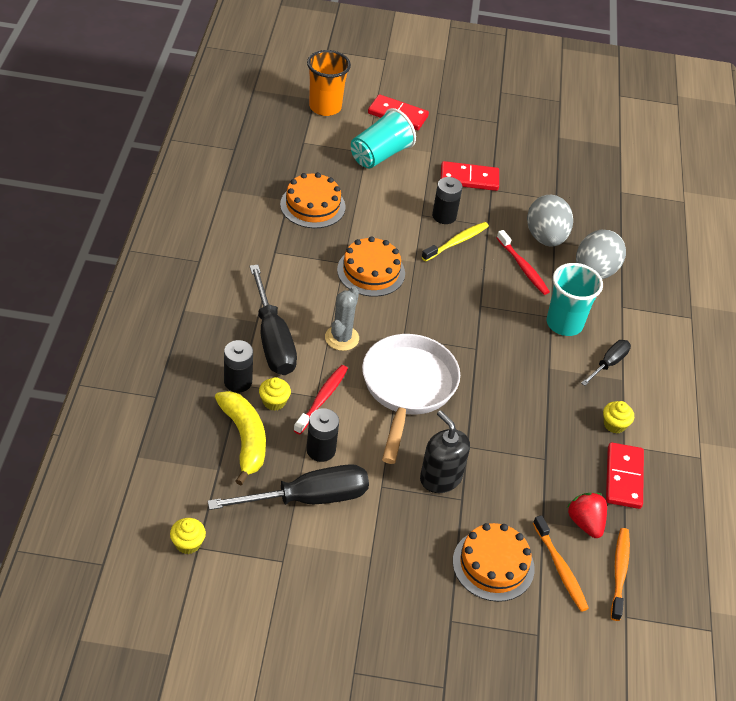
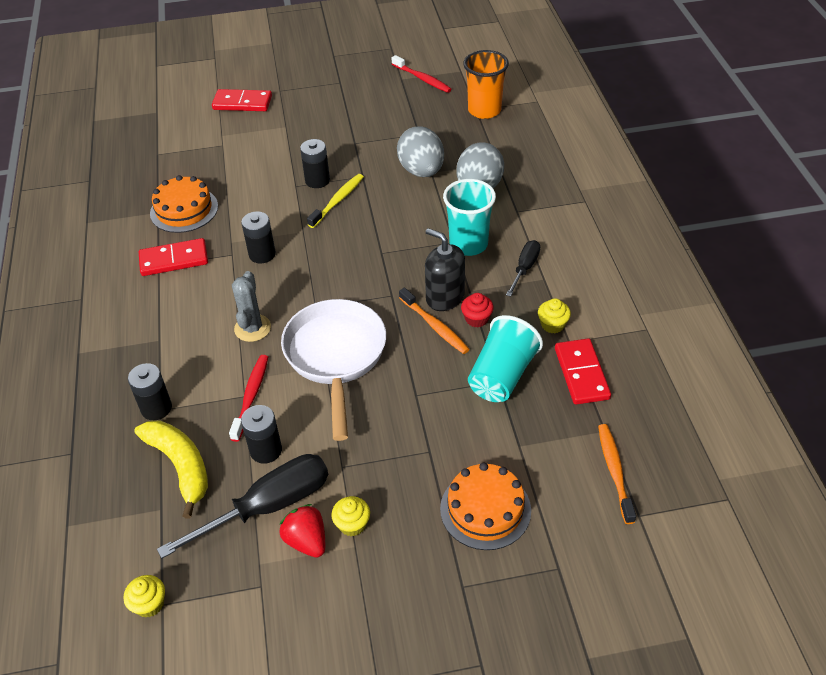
camera: 10 degrees left, 0 degrees up
(273, 340) = (181, 354): black screwdriver -> none
(274, 402) = (201, 416): yellow cupcake -> yellow cupcake (352, 524)
(325, 107) = (169, 116): orange cup -> orange cup (484, 110)
(371, 271) = (262, 254): orange cake -> black battery
(380, 155) = (236, 143): turquoise cup -> turquoise cup (502, 376)
(440, 478) = (400, 436): black soap dispenser -> black soap dispenser (445, 297)
(469, 179) = (330, 140): red domino -> red domino (174, 260)
(523, 267) = (410, 204): red toothbrush -> red toothbrush (422, 79)
(546, 396) = (476, 319): none -> red cupcake
(560, 568) = (554, 488): orange toothbrush -> orange toothbrush (435, 326)
(585, 523) = (561, 432): red strawberry -> red strawberry (306, 541)

